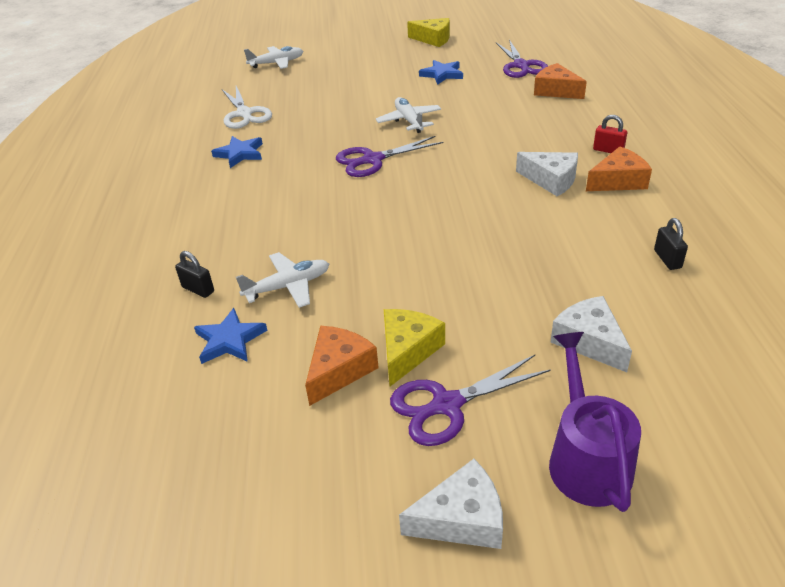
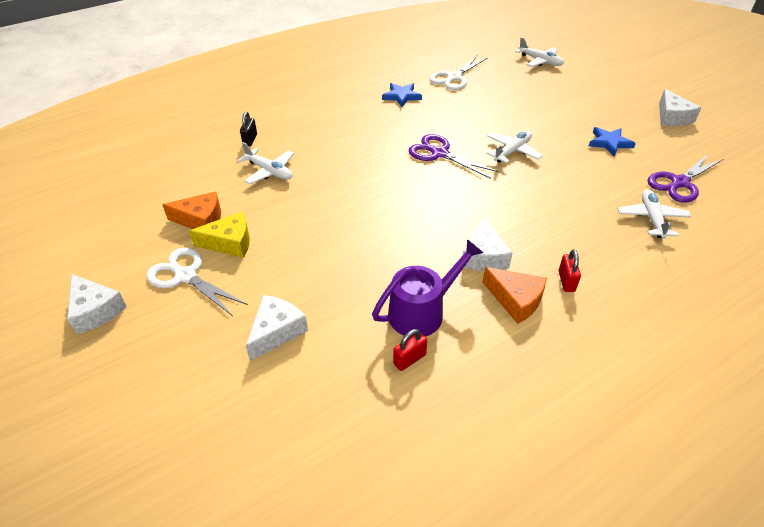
camera: 60 degrees right, 5 degrees up
(230, 340) = (211, 169): blue star -> none
(433, 39) = (672, 117): yellow cheese -> white cheese
(446, 405) = (185, 276): purple scissors -> white scissors
(556, 91) = (651, 218): orange cheese -> white plane
(586, 459) = (156, 357): purple watering can -> purple watering can (422, 311)
(667, 259) = (409, 359): black padlock -> red padlock

